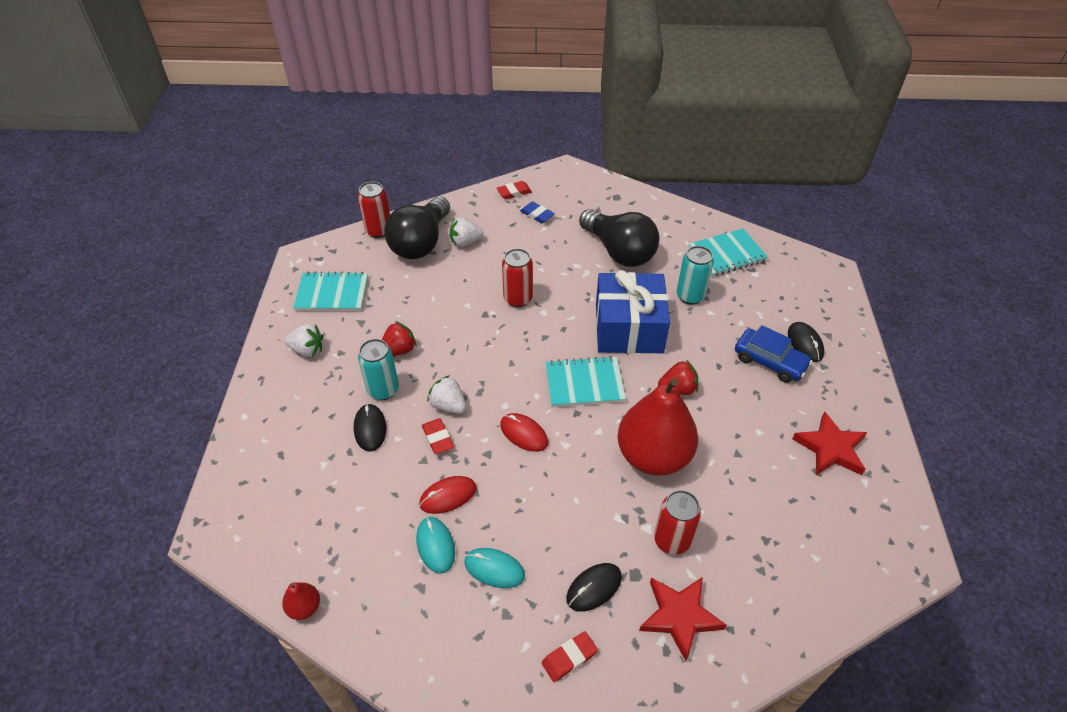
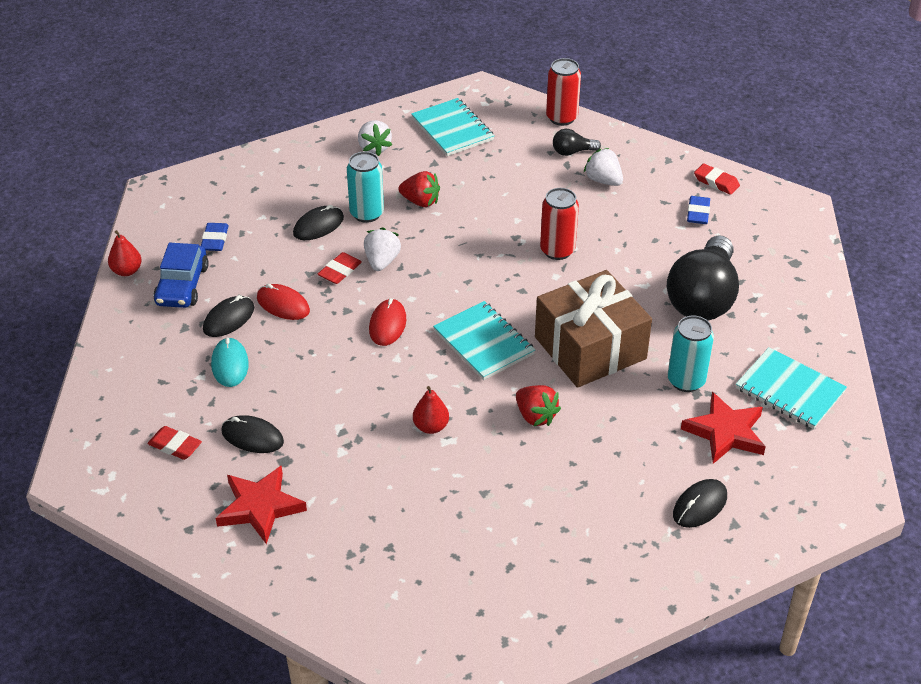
camera: 60 degrees right, 5 degrees down
(323, 514) = (215, 240): none -> blue eraser
(421, 243) = (572, 152): black light bulb -> black light bulb, size x0.43
(435, 545) = (229, 319): turquoise mouse -> black mouse
(629, 328) = (590, 348): blue gift -> brown gift
(653, 456) = (431, 427): red pear -> red pear, size x0.41
(672, 540) = (339, 474): red can -> none
(770, 361) = (642, 481): blue car -> blue car (182, 285)
(830, 448) = (552, 571): red star -> red star (725, 432)

